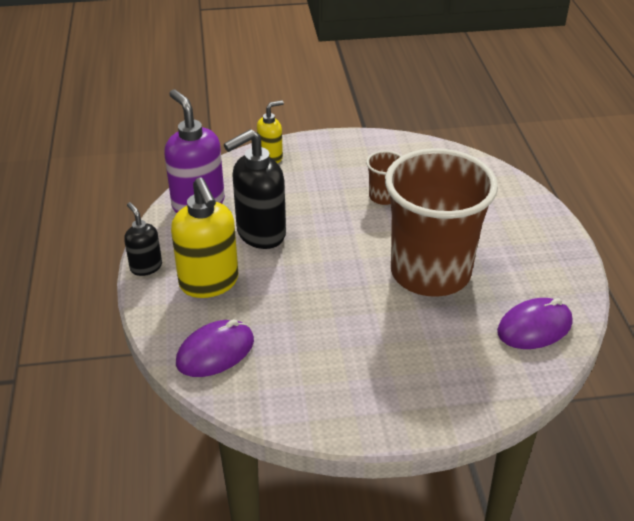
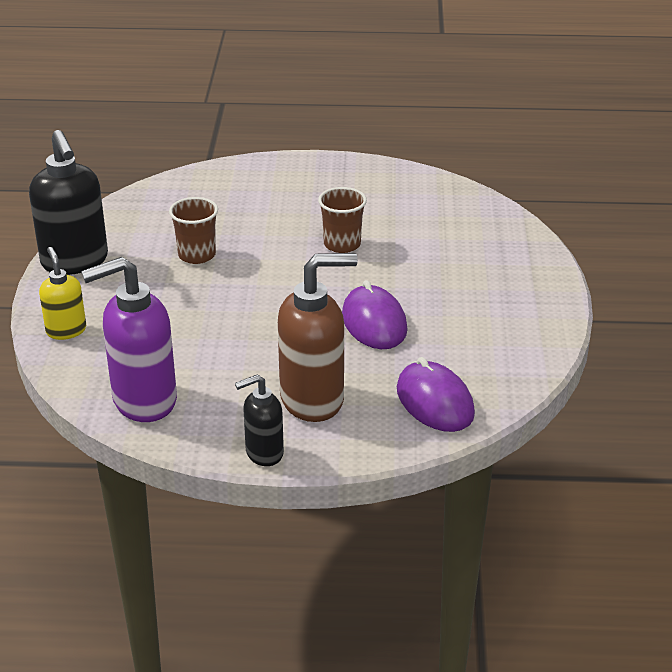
camera: 80 degrees left, 5 degrees down
(209, 283) = (313, 400): yellow soap dispenser -> brown soap dispenser
(260, 234) = (231, 352): black soap dispenser -> black soap dispenser (75, 262)
(430, 272) = (342, 244): brown cup -> brown cup, size x0.41
(534, 327) = (437, 201): purple mouse -> purple mouse (374, 322)

